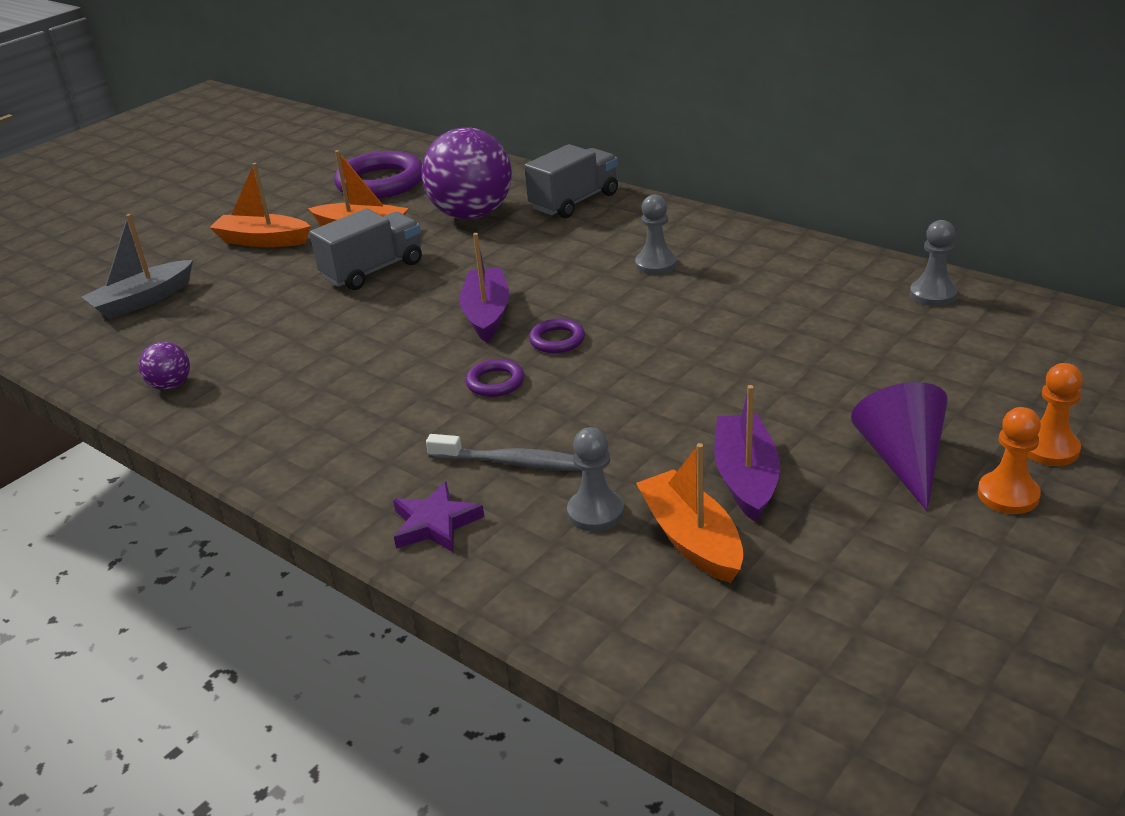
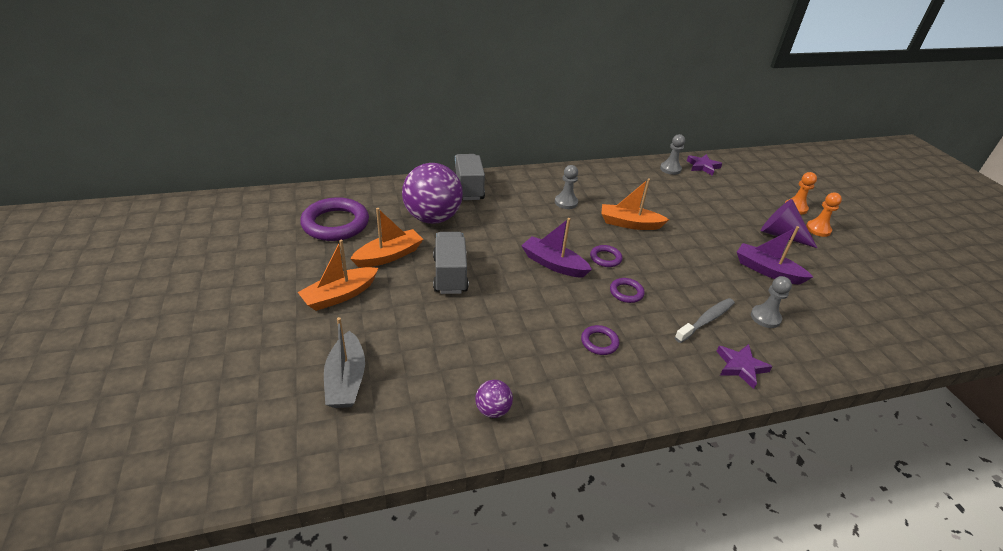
camera: 60 degrees left, 5 degrees up
(359, 402) = (599, 342): none -> purple ring
(691, 539) = (802, 304): orange boat -> orange boat (629, 224)
(1011, 316) = (703, 166): none -> purple star

